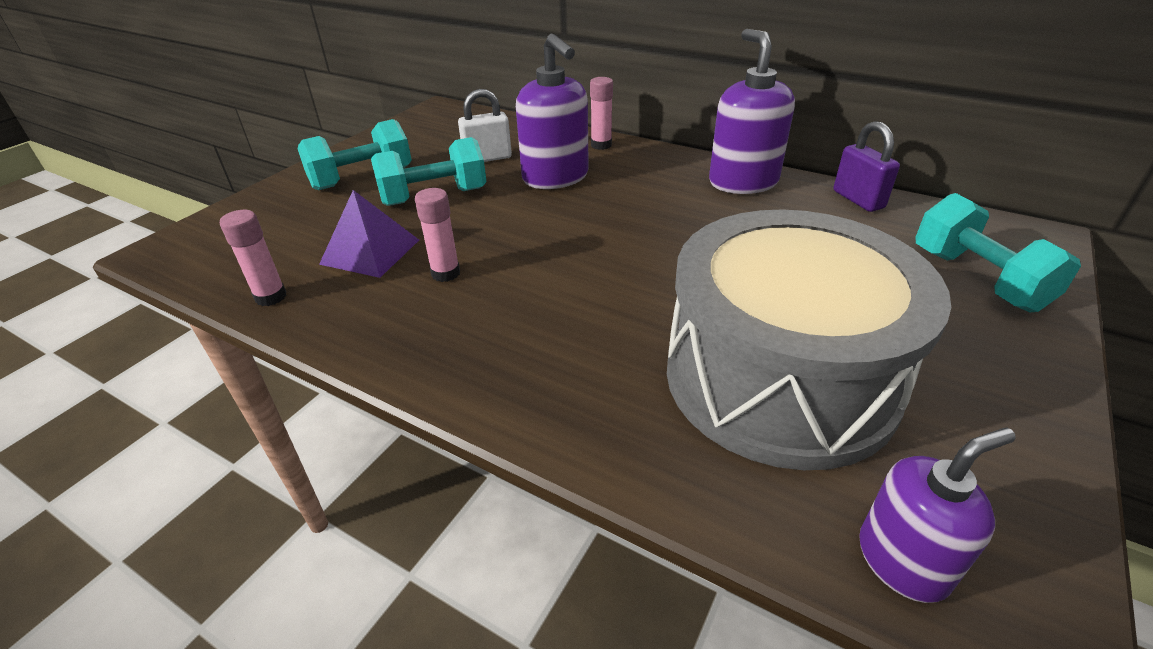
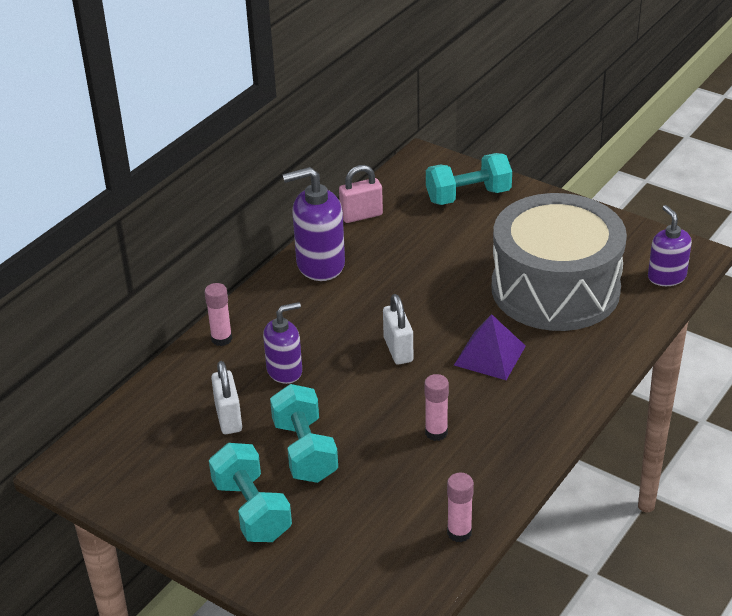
camera: 85 degrees left, 0 degrees up
(370, 251) = (397, 482): purple pyramid -> purple pyramid (489, 355)
(555, 177) = (285, 371): purple soap dispenser -> purple soap dispenser, size x0.65
(598, 239) = (398, 350): none -> white padlock
(858, 199) = (361, 215): purple padlock -> pink padlock

